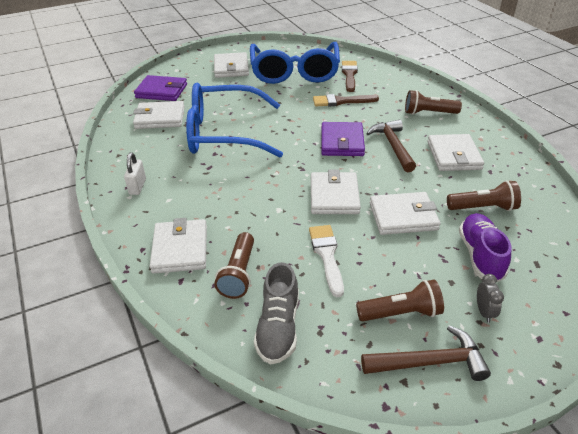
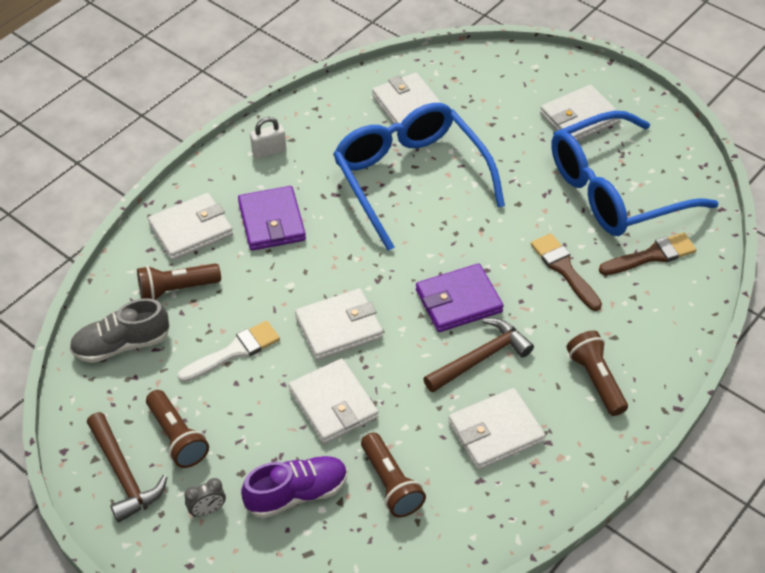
camera: 65 degrees right, 10 degrees up
(161, 91) = (471, 78): purple wallet -> purple wallet (272, 221)

